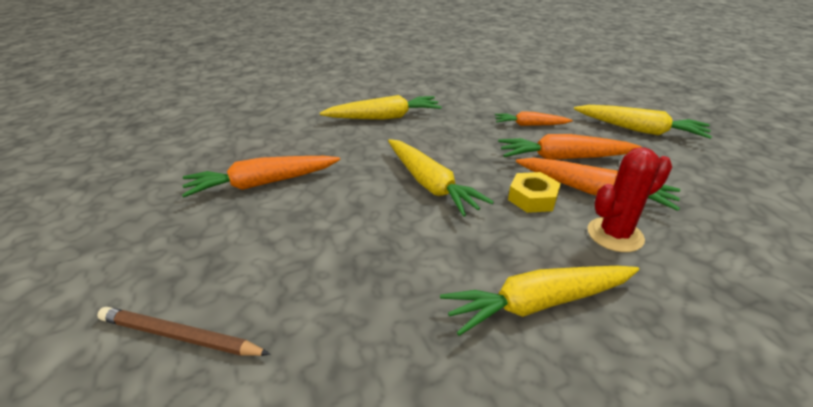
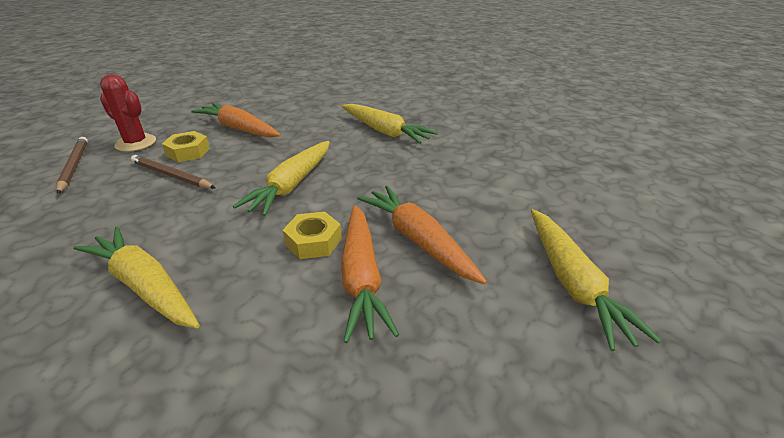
camera: 55 degrees right, 0 degrees up
(275, 229) = (188, 152): none -> yellow nut
(323, 251) = (171, 175): none -> brown pencil
(530, 125) = (470, 201): orange carrot -> none
(615, 235) = (283, 310): red cactus -> red cactus (136, 143)

